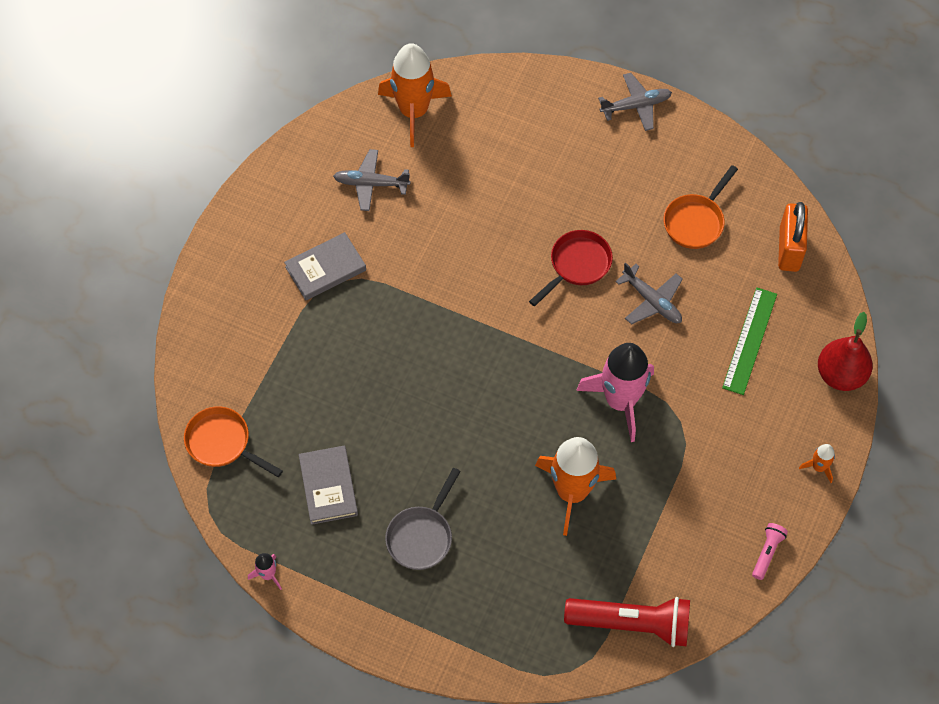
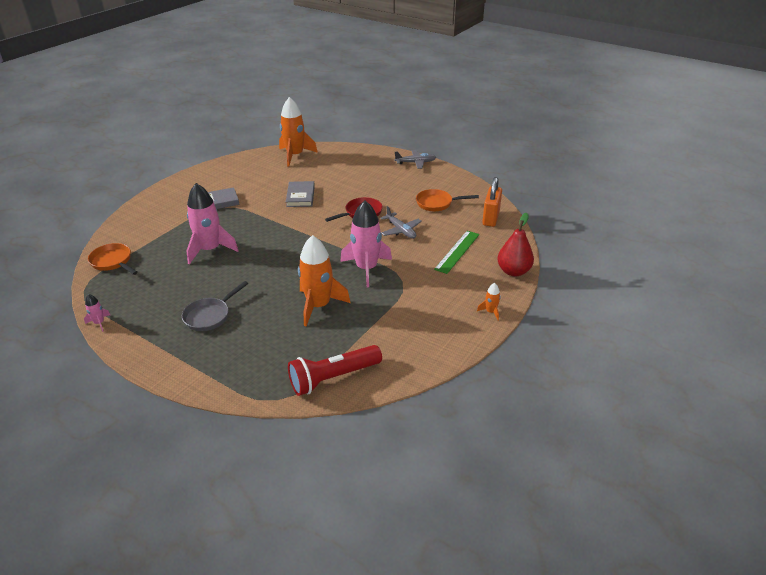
camera: 10 degrees right, 25 degrees down
(328, 486) = (164, 287): grey book -> grey book (300, 196)
(363, 392) = (210, 249): none -> pink rocket
(371, 184) = (259, 176): grey plane -> none
(631, 624) = (333, 378): red flashlight -> red flashlight turned 135 degrees clockwise
(696, 221) = (437, 203): orange pan -> orange pan turned 45 degrees clockwise
(767, 553) = (444, 351): pink flashlight -> none

